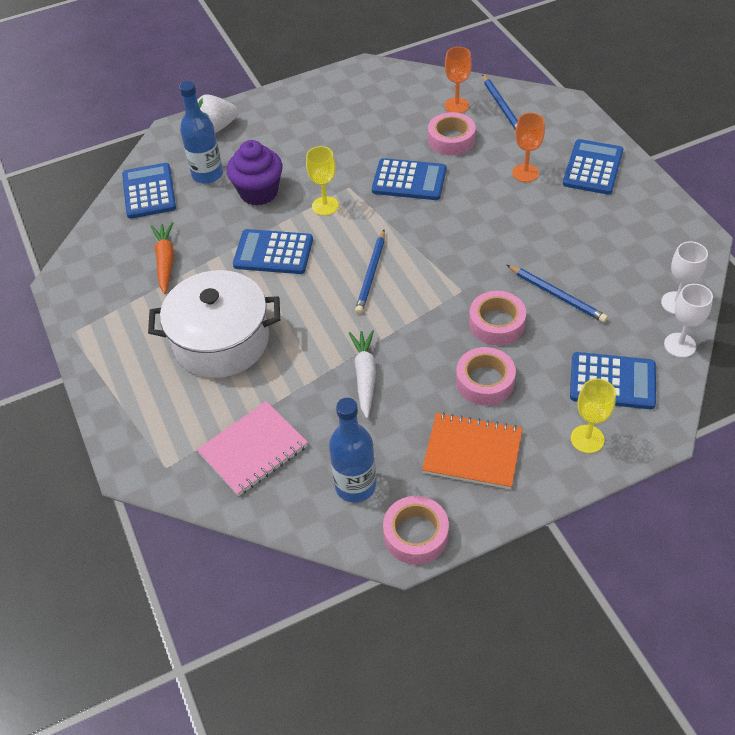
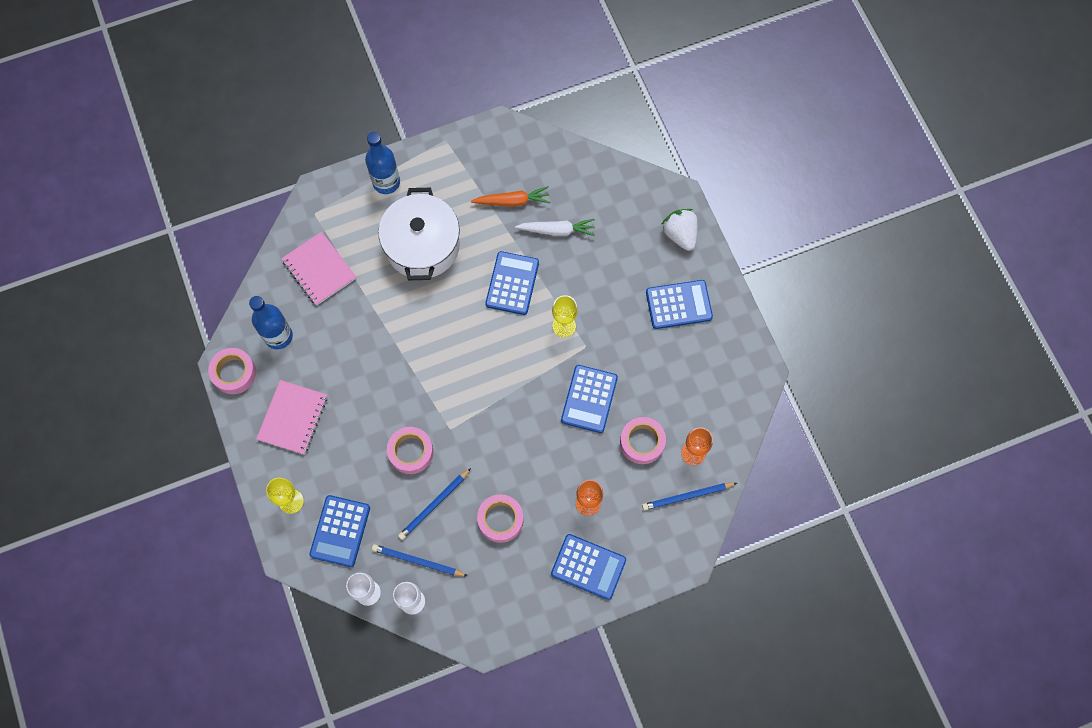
camera: 90 degrees right, 20 degrees up
(149, 191) = (598, 183): blue calculator -> blue calculator (678, 305)
(207, 174) = (615, 229): blue bottle -> blue bottle (386, 182)
(259, 192) = (587, 271): purple cupcake -> none
(365, 376) = (373, 348): white carrot -> white carrot (557, 230)
(371, 274) = (478, 359): blue pencil -> blue pencil (418, 561)
(472, 452) = (293, 418): orange notebook -> pink notebook
(485, 381) = (354, 435): pink tape -> pink tape (500, 519)

